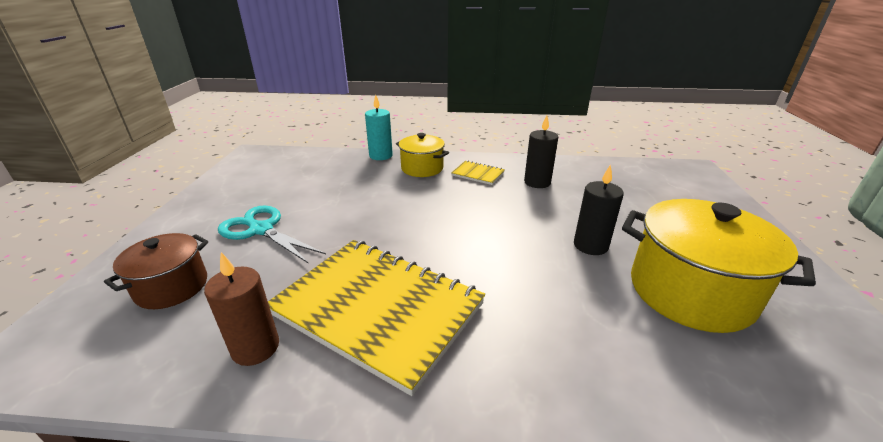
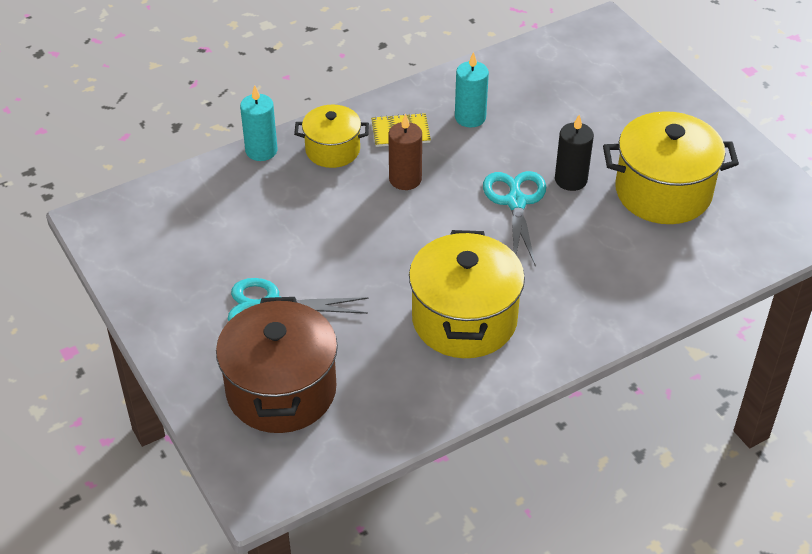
camera: 35 degrees left, 15 degrees up
(172, 287) = (281, 390): brown pot -> brown pot, size x1.71
(255, 348) = (414, 389): brown candle -> brown candle (405, 179)
(377, 309) = (464, 319): yellow notebook -> yellow pot
(523, 242) = (516, 202): none -> turquoise scissors
(537, 182) = (470, 117): black candle -> turquoise candle

